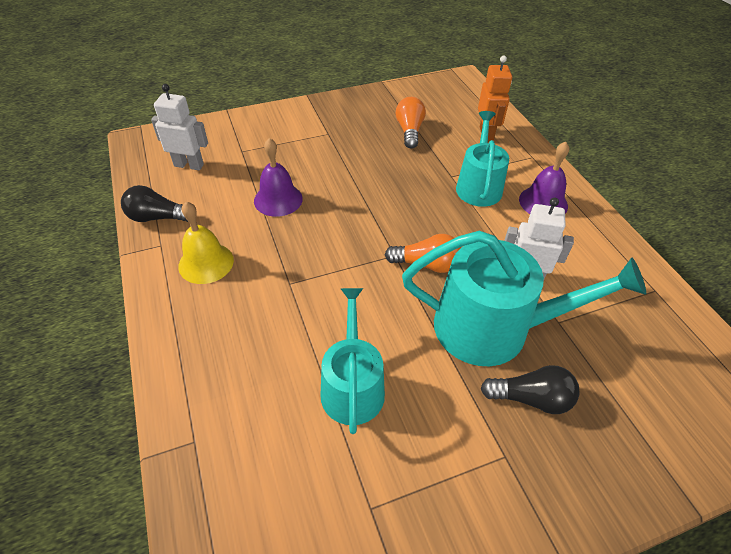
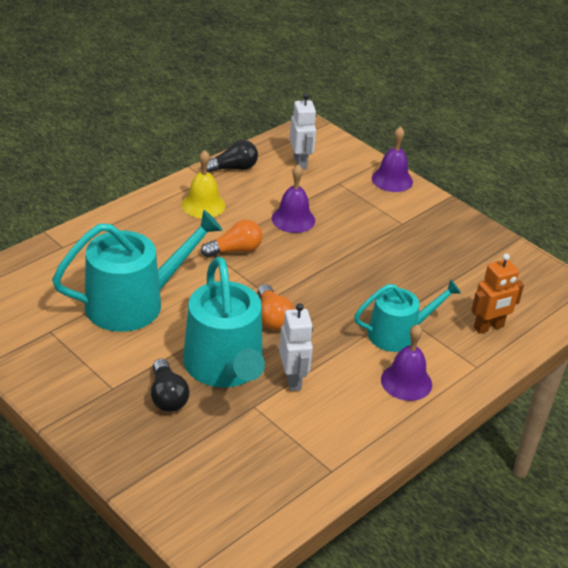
camera: 65 degrees right, 10 degrees down
(158, 217) = (233, 168): black light bulb -> black light bulb turned 90 degrees clockwise
(261, 118) = (392, 180): none -> purple bell
(352, 386) = (134, 303): turquoise watering can -> turquoise watering can, size x1.58
(409, 131) = (449, 273): orange light bulb -> orange light bulb (235, 250)

